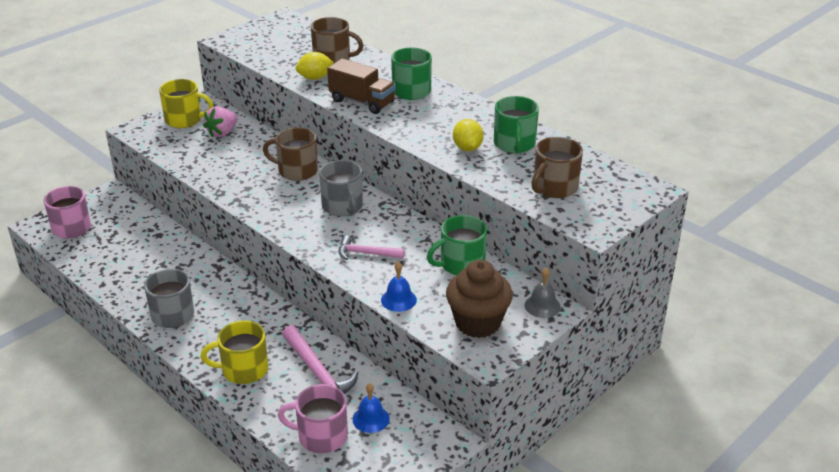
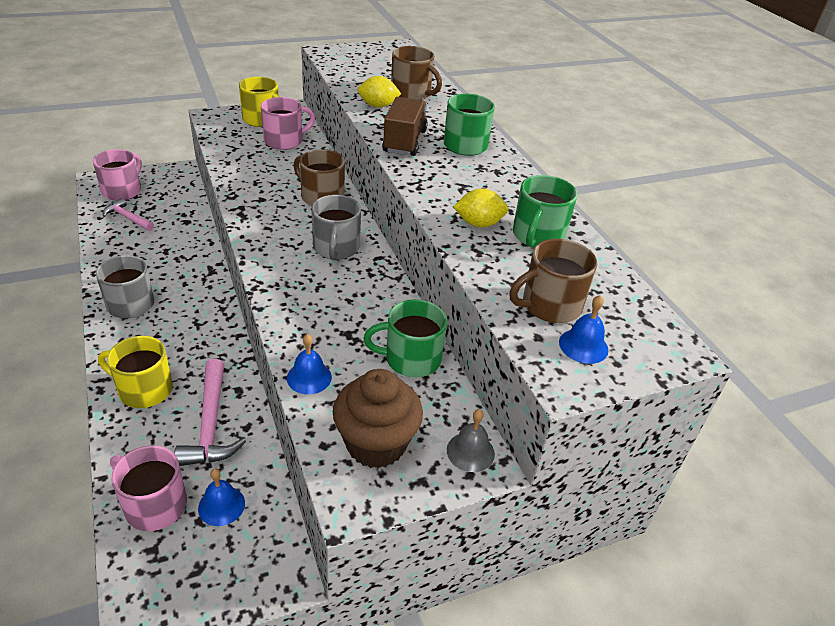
camera: 20 degrees right, 5 degrees up
(222, 133) = (284, 141): pink strawberry -> pink mug
(362, 102) = (404, 141): brown truck -> brown truck turned 135 degrees counterclockwise
(366, 253) = (318, 308): pink hammer -> pink hammer (127, 218)
(467, 148) = (479, 224): yellow lemon -> yellow lemon turned 75 degrees clockwise
(592, 205) = (583, 346): none -> blue bell

